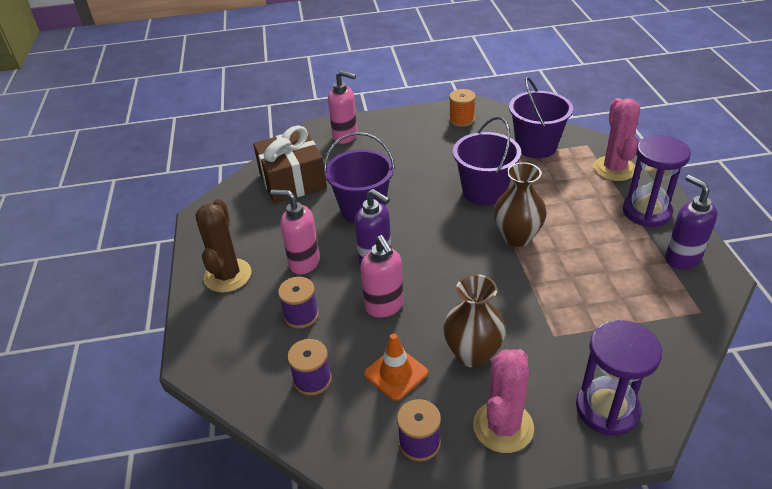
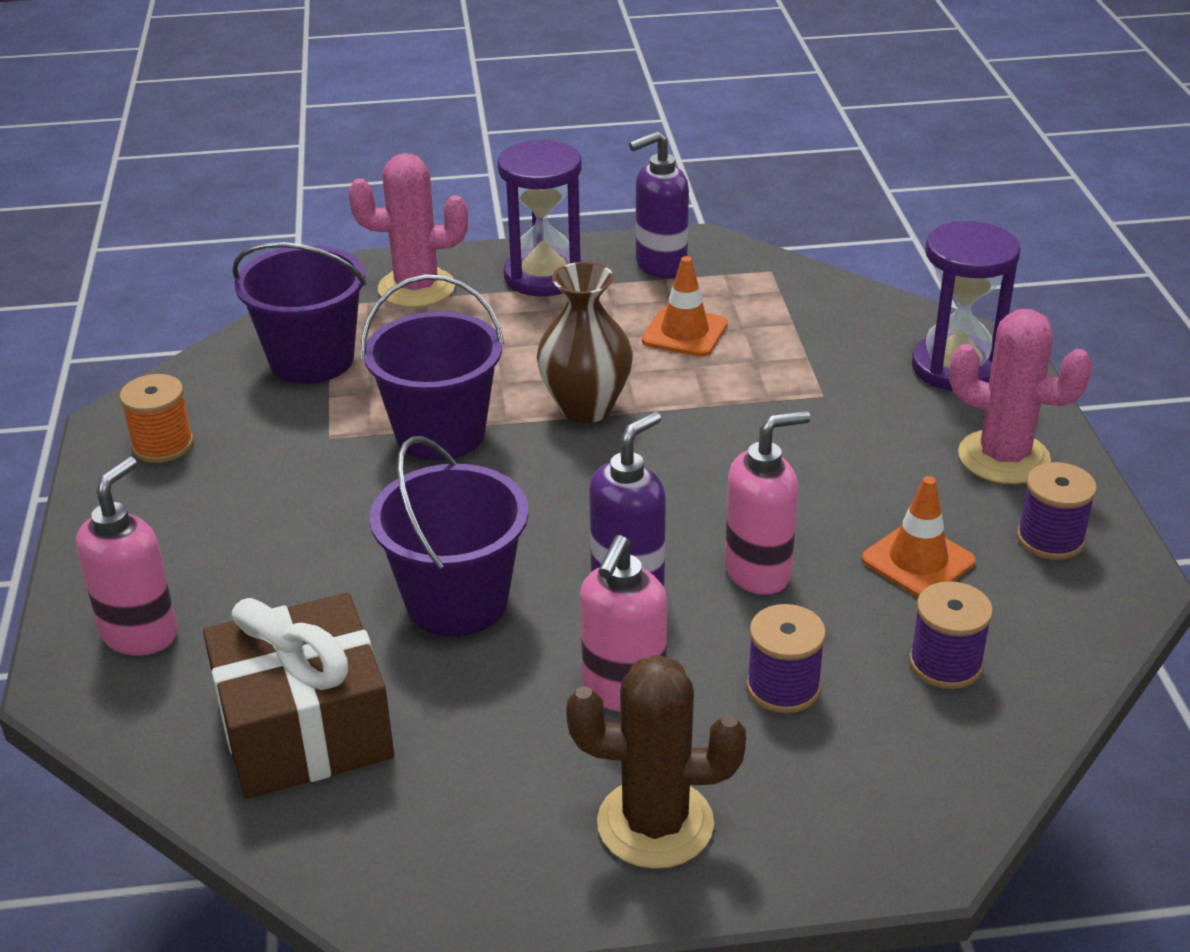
camera: 90 degrees left, 5 degrees down
(473, 354) = (867, 476): brown vase -> none
(605, 272) = (684, 332): none -> orange traffic cone

